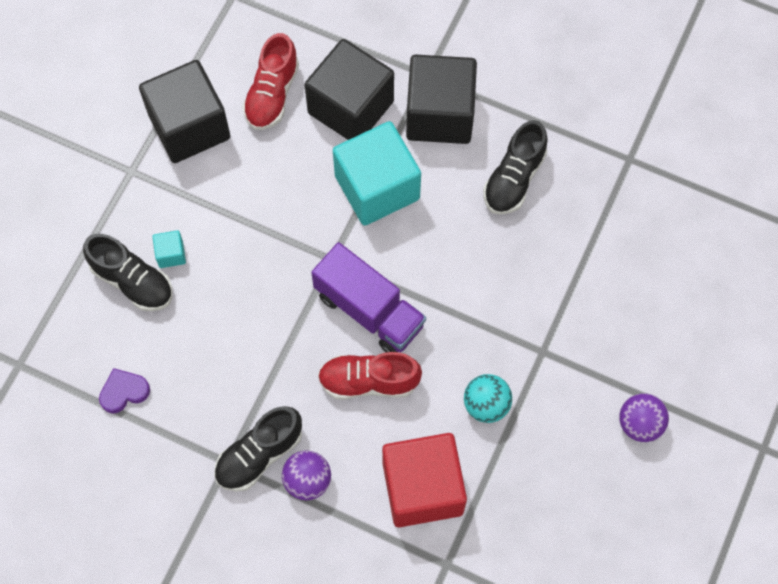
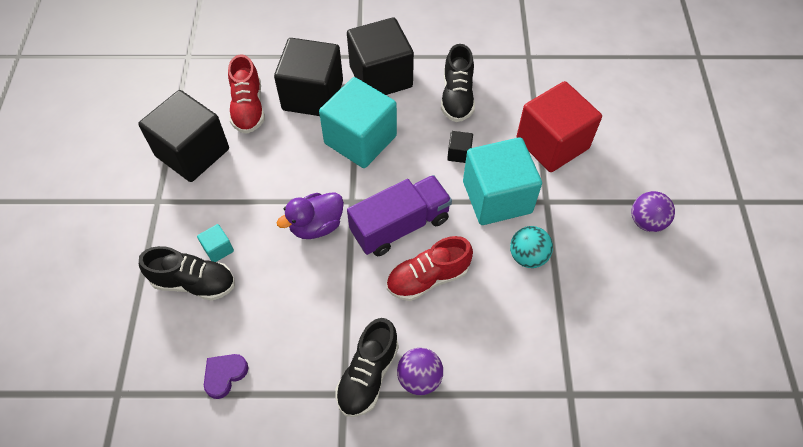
camera: 25 degrees left, 10 degrees down
(282, 271) = (316, 226): none -> purple duck
(369, 310) = (400, 226): purple truck -> purple truck turned 45 degrees counterclockwise
(422, 488) = (516, 341): red cube -> red cube (552, 143)
(478, 252) = (459, 153): none -> black cube
(491, 322) = (497, 197): none -> turquoise cube

